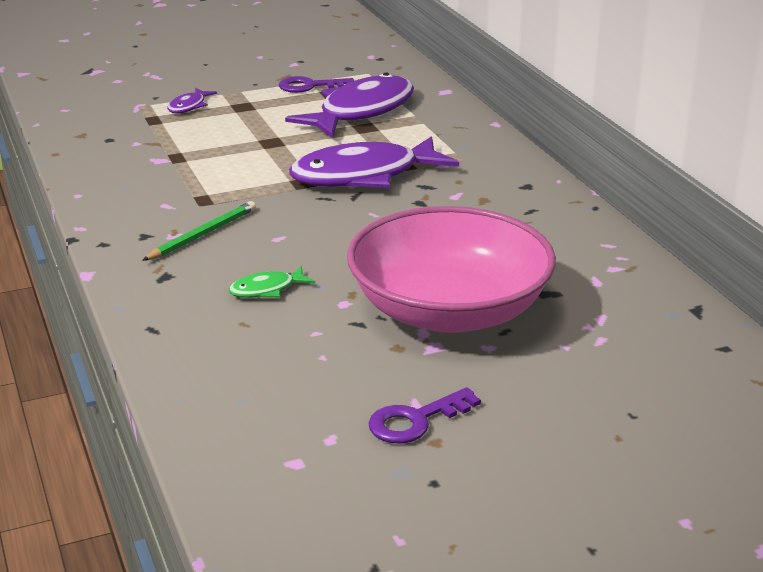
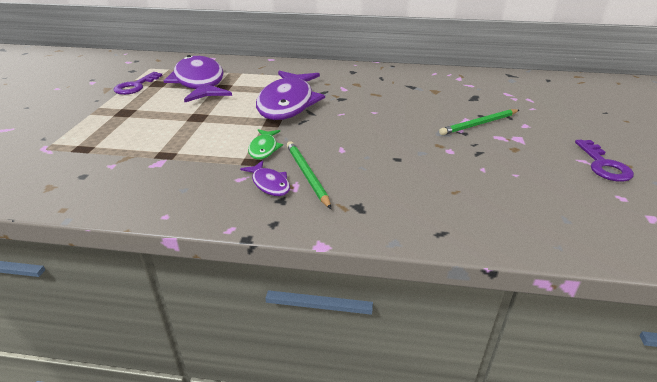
camera: 60 degrees left, 5 degrees up
(189, 106) = (87, 130): purple fish -> purple fish (269, 184)
(267, 290) = (413, 171): green fish -> green fish (264, 149)
(449, 311) = (479, 124): pink bowl -> green pencil

